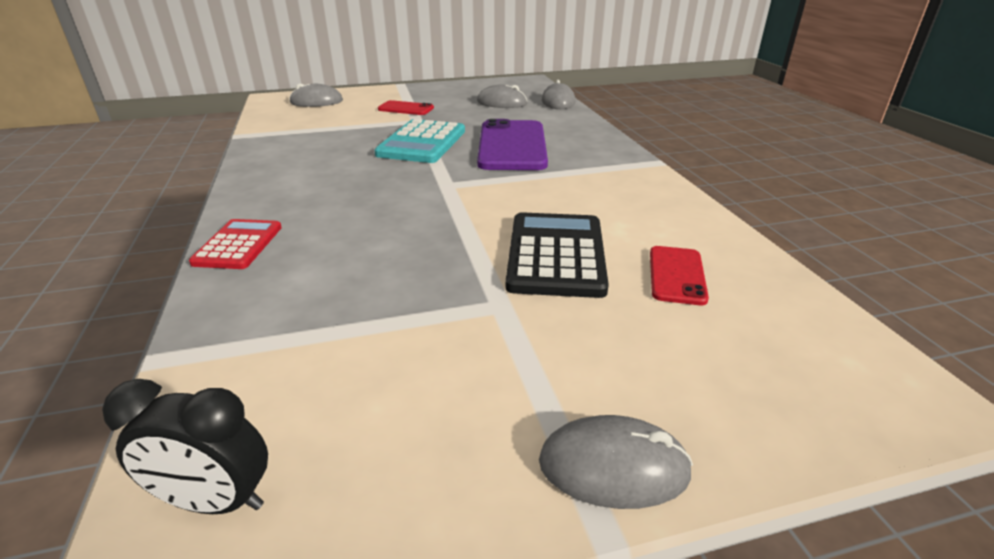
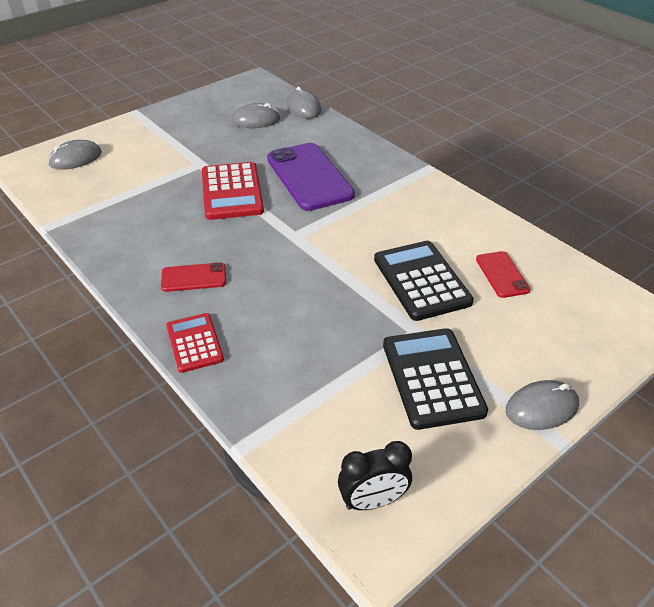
camera: 25 degrees left, 10 degrees up
(406, 109) = (175, 149): red phone -> red phone (194, 278)
(422, 143) = (232, 192): turquoise calculator -> red calculator
(470, 364) = (432, 378): none -> black calculator

